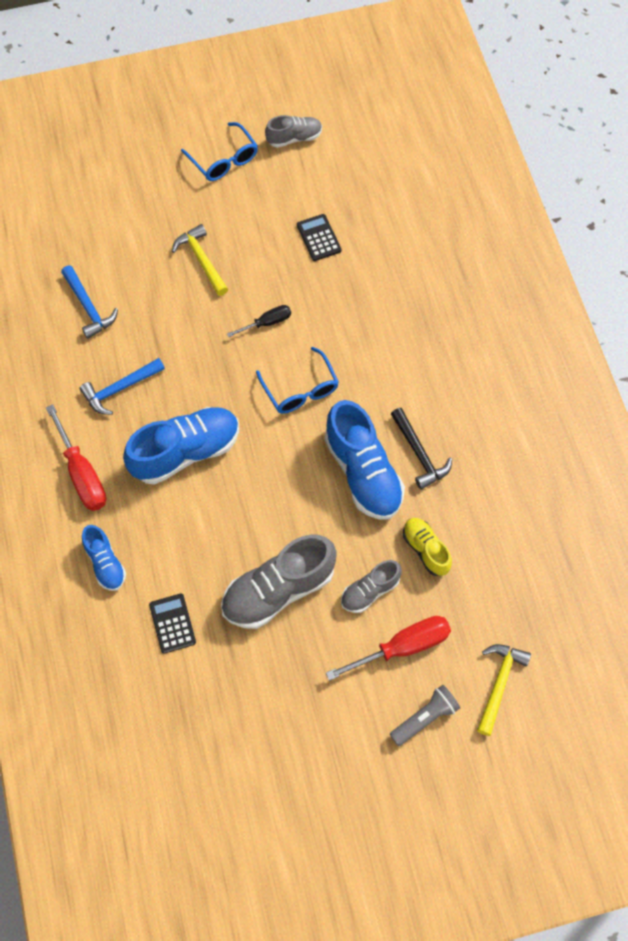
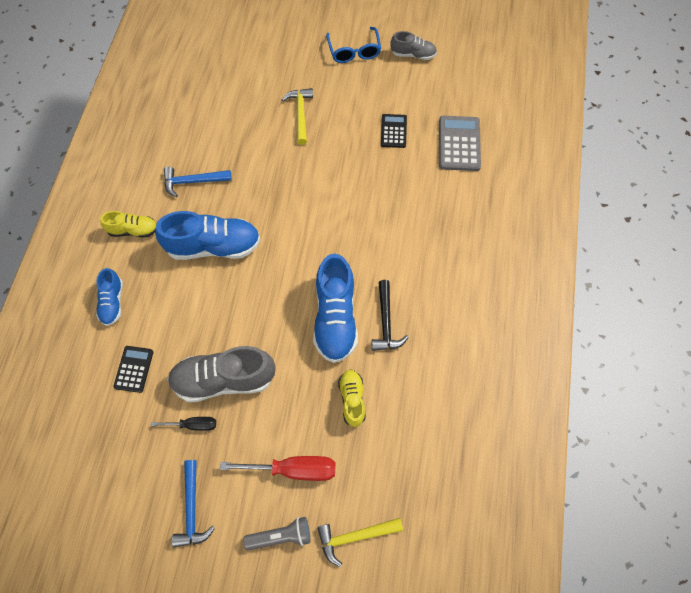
camera: 25 degrees right, 0 degrees up
(82, 473) = (133, 230): red screwdriver -> yellow shoe
(89, 307) = (204, 116): blue hammer -> blue hammer (192, 509)
(267, 323) = (323, 177): black screwdriver -> black screwdriver (193, 425)
(300, 389) = (321, 235): blue glasses -> none
(370, 591) = (292, 412): grey shoe -> none
(398, 223) = (459, 144): none -> grey calculator
(499, 683) = (354, 537): yellow hammer -> yellow hammer turned 150 degrees counterclockwise

